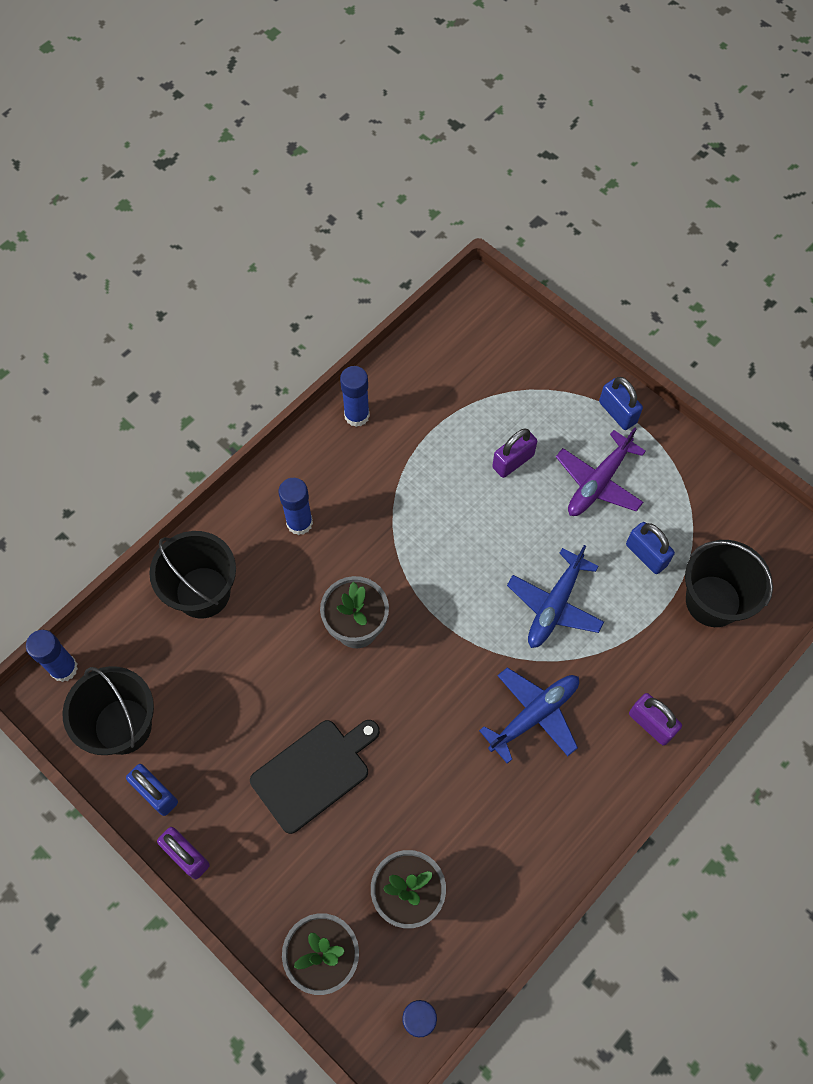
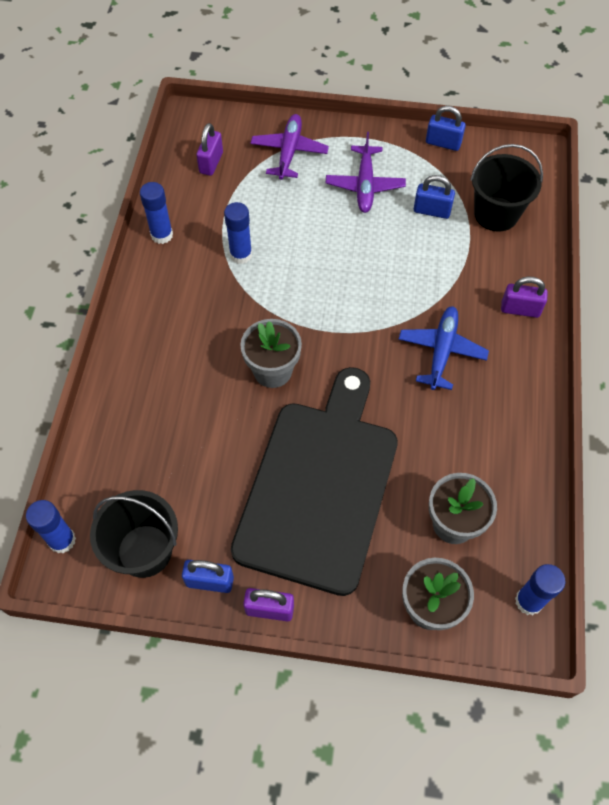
camera: 35 degrees left, 5 degrees down
(203, 592) = (136, 417): black bucket -> none
(299, 523) = (174, 327): blue glue stick -> blue glue stick (241, 255)
(314, 772) = (320, 487): black cutting board -> black cutting board, size x1.94
(513, 461) = (297, 204): purple padlock -> purple padlock (211, 163)
(548, 396) = (289, 152): none -> purple plane
(555, 605) = (398, 275): blue plane -> none
(617, 412) = (343, 138): blue padlock -> blue padlock (443, 143)

